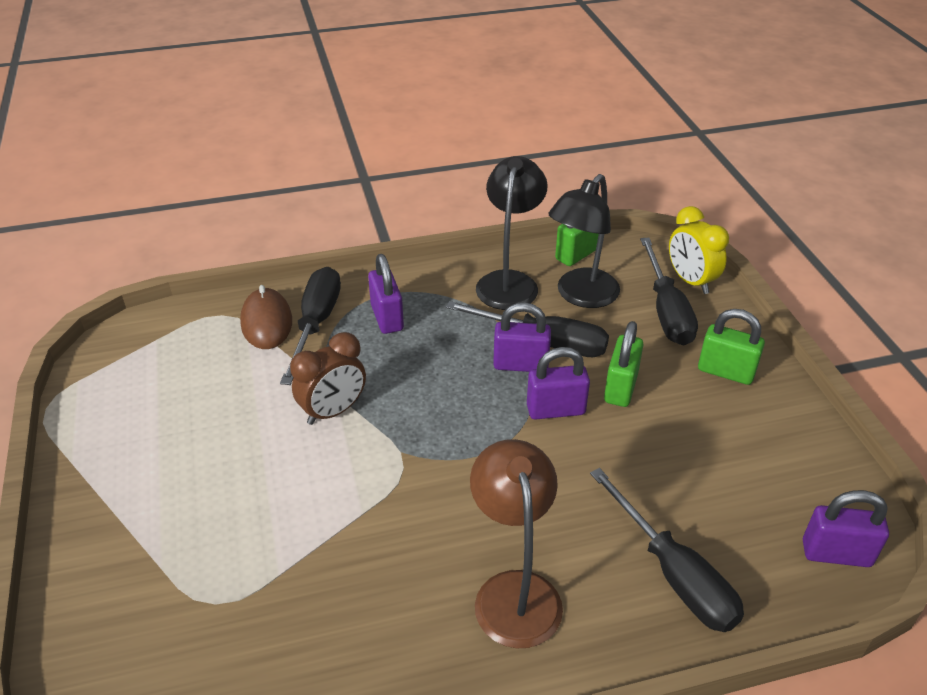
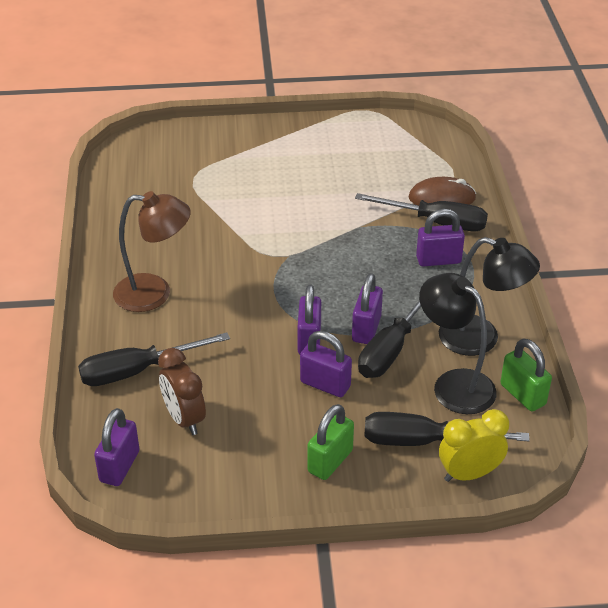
camera: 100 degrees right, 0 degrees up
(333, 411) = (335, 227): brown clock -> brown clock (184, 419)
(620, 388) = (325, 384): green padlock -> purple padlock

